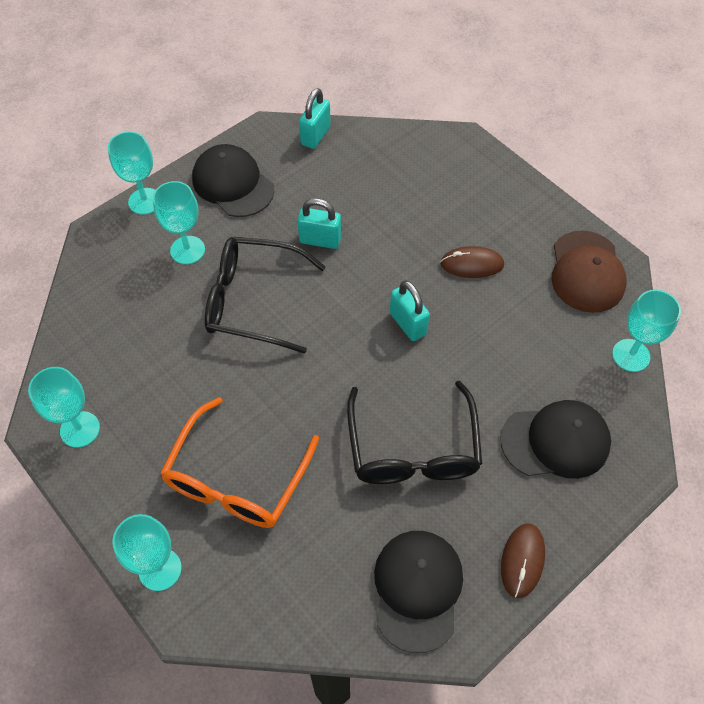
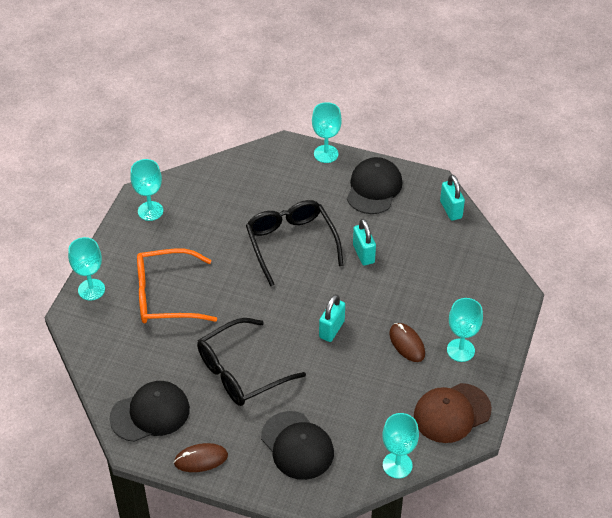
camera: 60 degrees right, 10 degrees down
(187, 250) = (305, 193): turquoise goblet -> turquoise goblet (460, 350)
(315, 136) = (451, 210): turquoise padlock -> turquoise padlock turned 75 degrees clockwise

